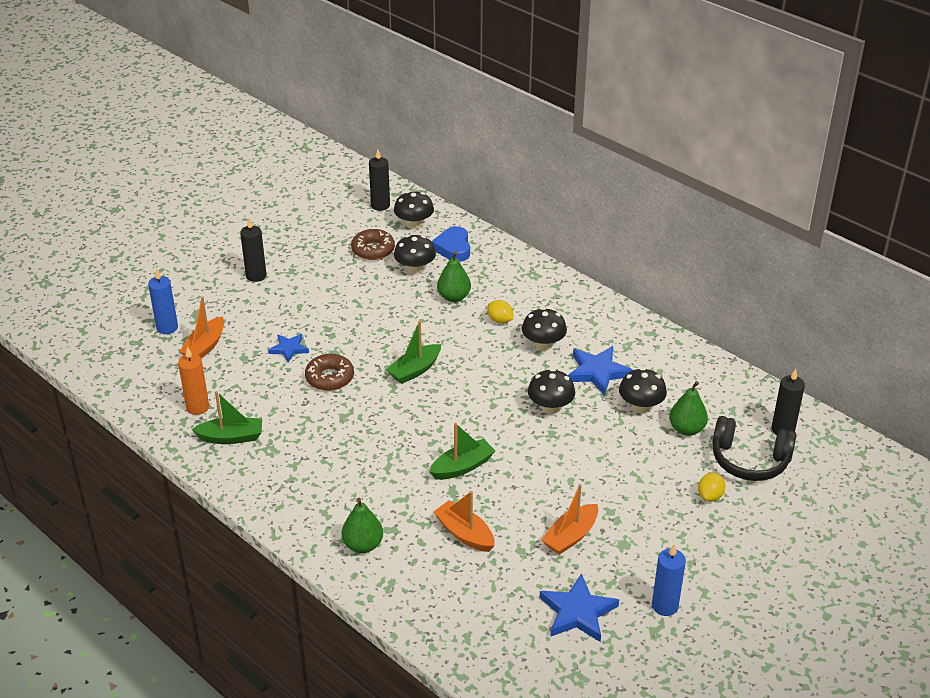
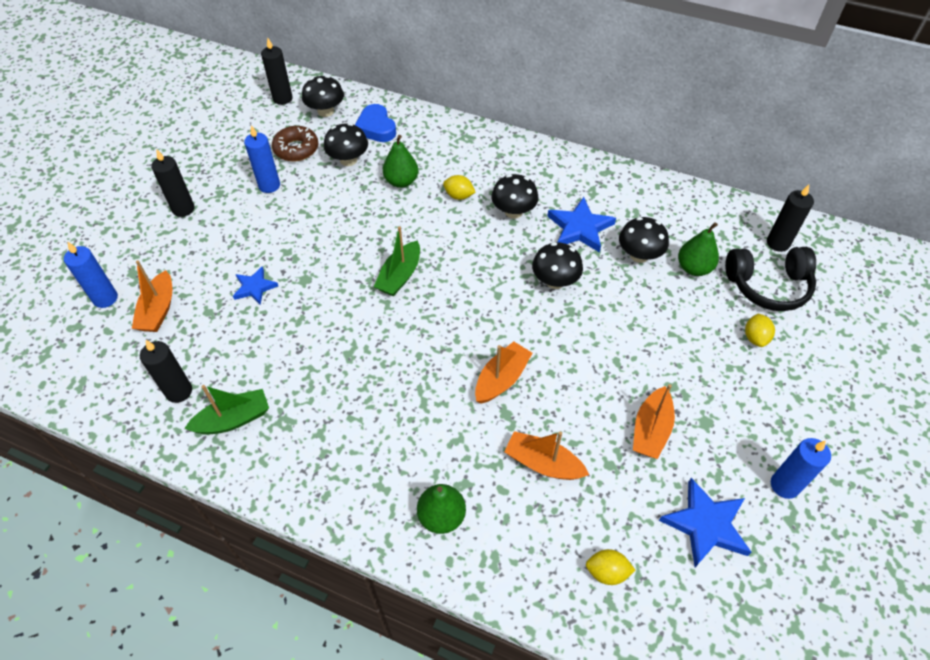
camera: 20 degrees left, 15 degrees up
(197, 407) = (179, 391): orange candle -> black candle
(330, 378) = (314, 310): brown donut -> none
(336, 274) = (269, 185): none -> blue candle
(462, 467) = (501, 379): green boat -> orange boat
(476, 618) = (607, 572): none -> yellow lemon

